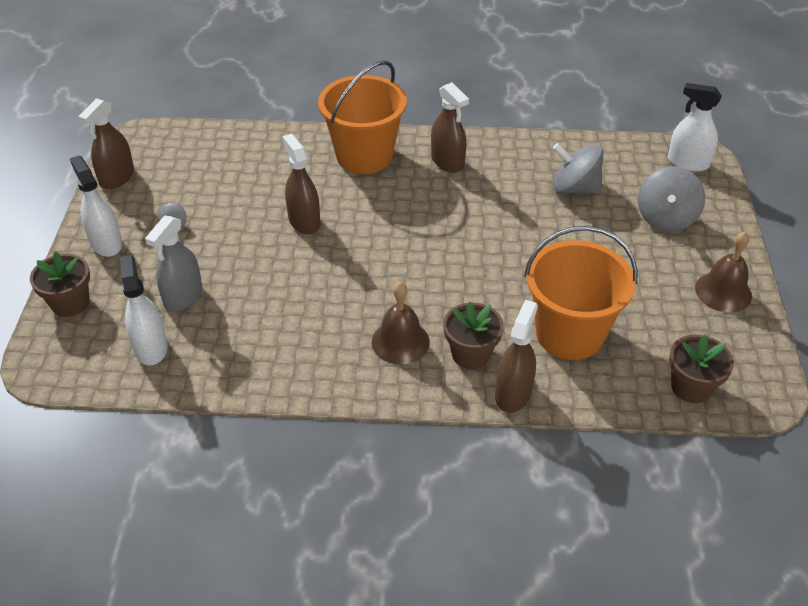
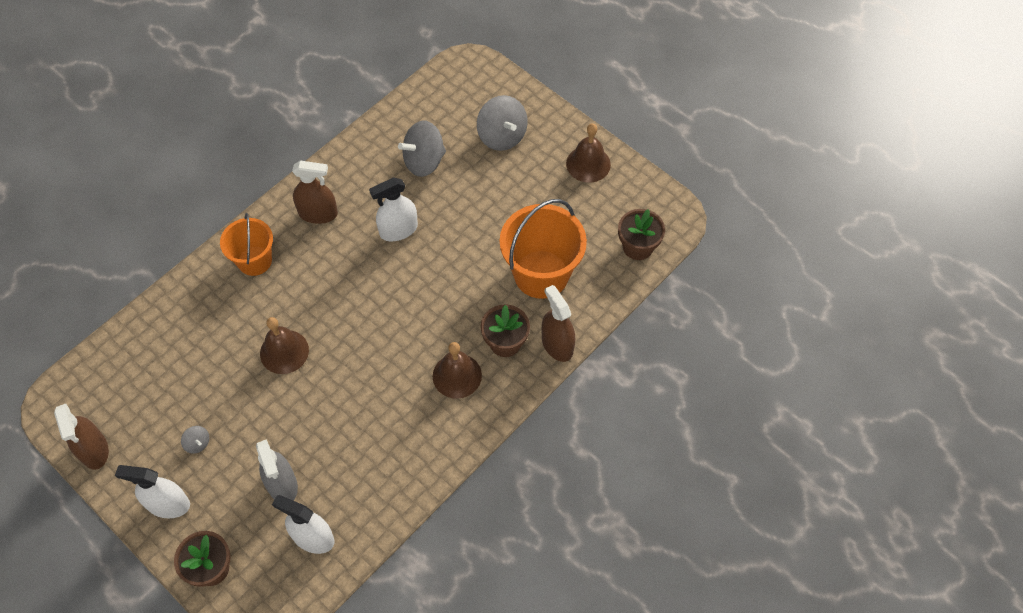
camera: 50 degrees left, 15 degrees up
(304, 221) = (284, 351): brown spray bottle -> brown bell
(364, 156) = (254, 261): orange bucket -> orange bucket, size x0.62
(688, 163) = (468, 78): white spray bottle -> white spray bottle (398, 230)

